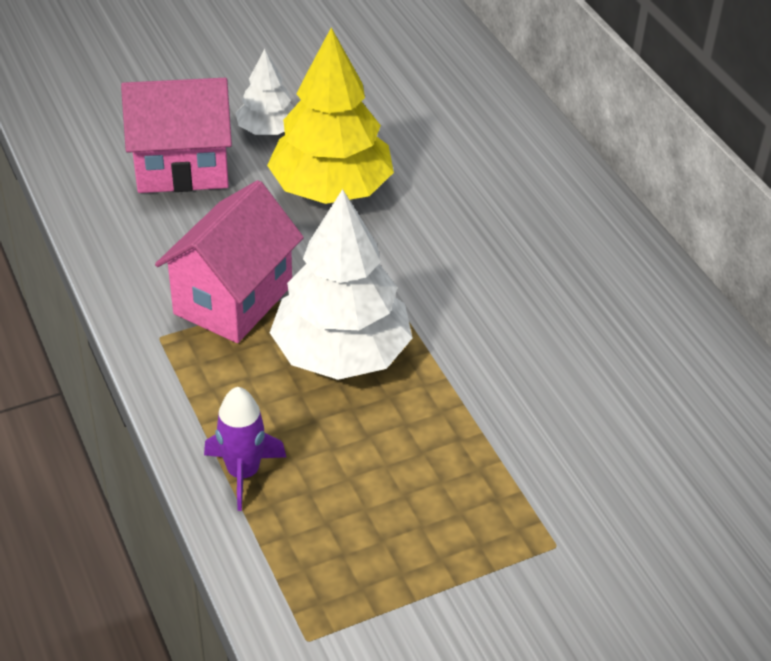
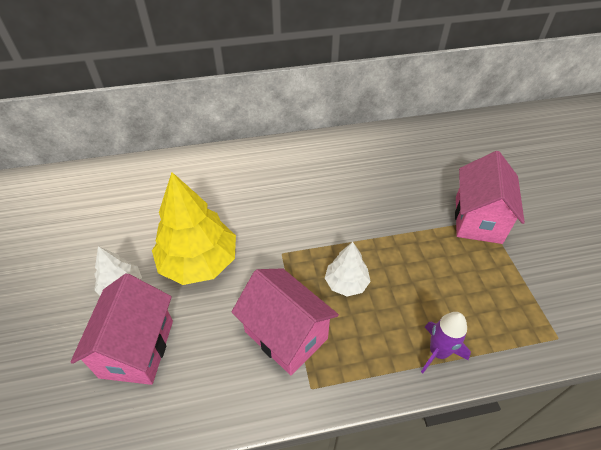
camera: 75 degrees left, 5 degrees up
(341, 354) = (346, 283): white tree -> white tree, size x0.53
(551, 531) = (478, 219): none -> pink house

